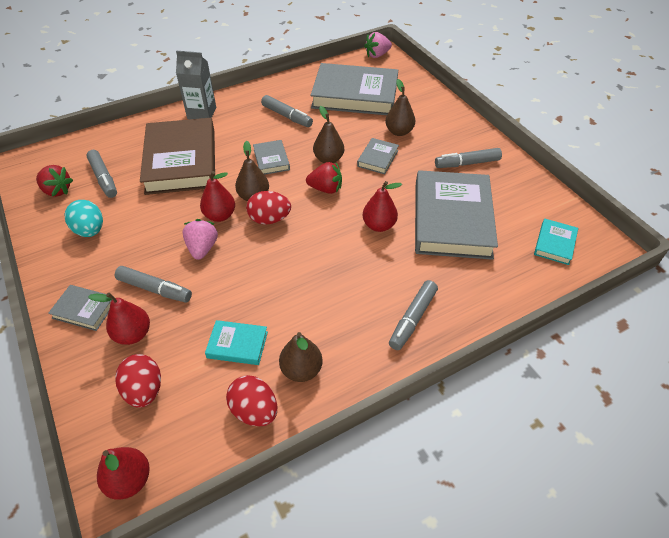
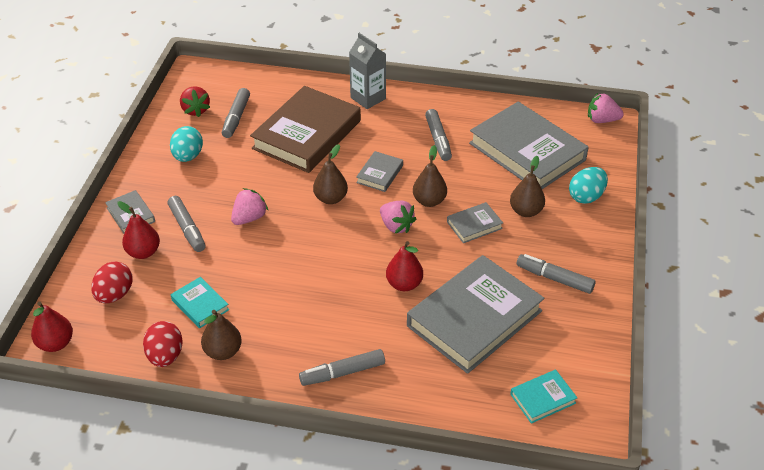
camera: 40 degrees right, 5 degrees down
(220, 215) = (288, 199): red pear -> none
(269, 219) = (322, 225): red egg -> none
(325, 189) = (396, 226): red strawberry -> pink strawberry
(423, 104) = (586, 197): none -> turquoise egg

